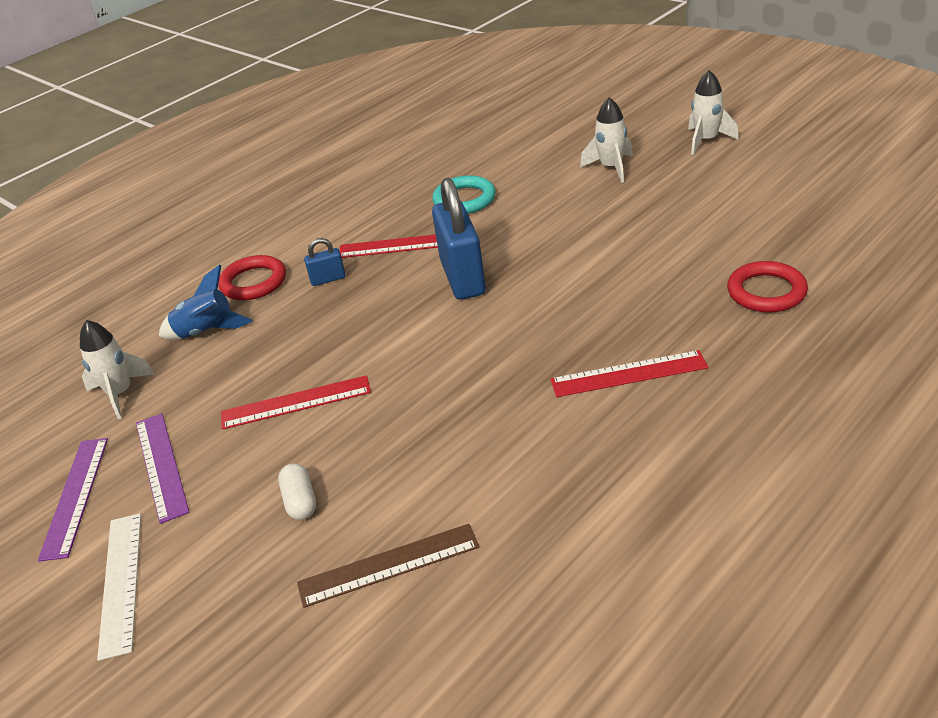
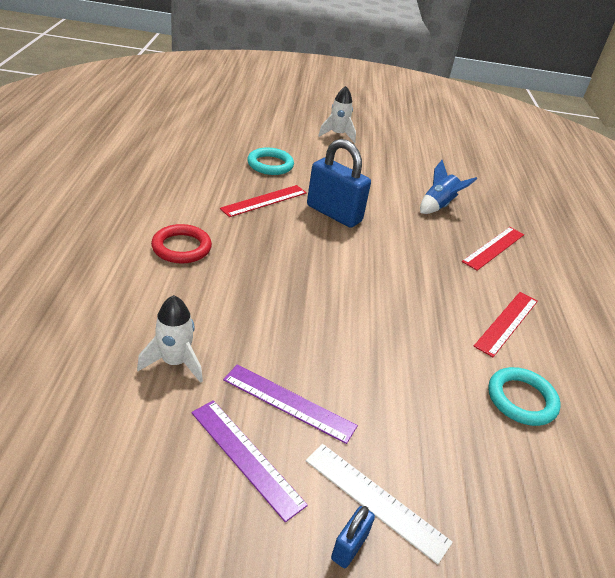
camera: 50 degrees left, 0 degrees up
(206, 332) = (190, 293): blue rocket -> blue rocket (438, 206)
(296, 402) = (330, 322): red ruler -> red ruler (506, 323)
(300, 501) = (421, 385): white capsule -> none
(328, 279) = (240, 233): blue padlock -> blue padlock (349, 547)
(388, 565) = (521, 399): brown ruler -> turquoise ring
(706, 140) = (370, 115): white rocket -> none
(766, 292) = (498, 191): red ring -> none

